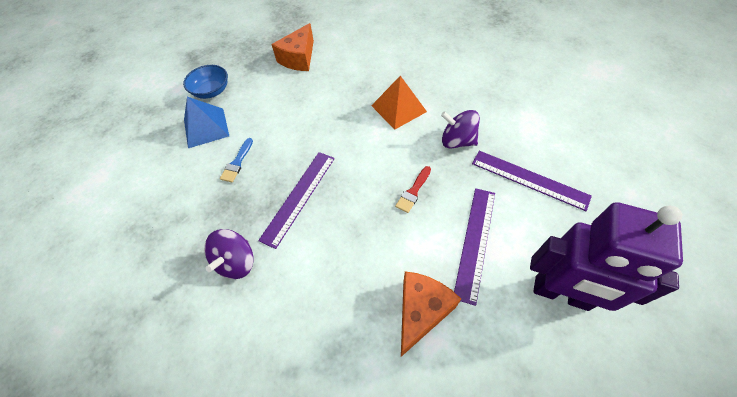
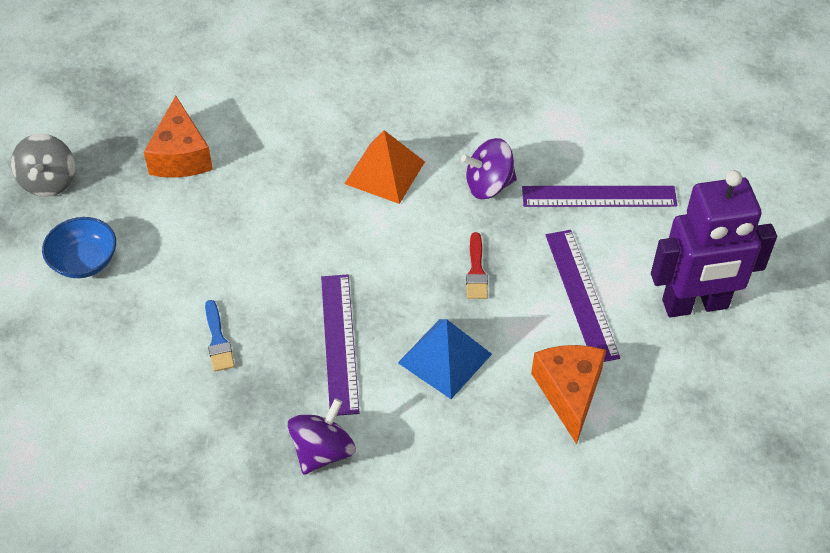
camera: 35 degrees left, 5 degrees down
(206, 127) = (126, 316): blue pyramid -> blue pyramid (444, 358)
(230, 47) = (49, 181): none -> grey spinning top
(236, 262) = (322, 451): purple spinning top -> purple spinning top turned 135 degrees counterclockwise

